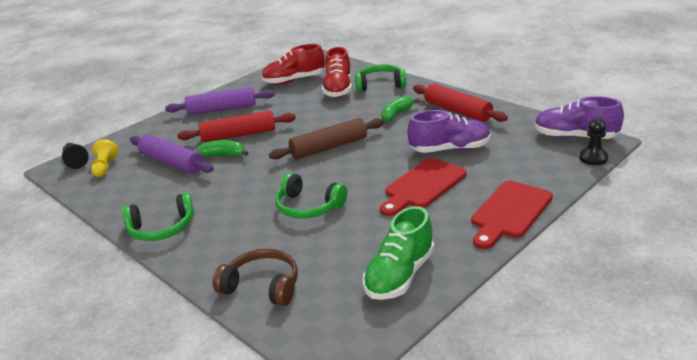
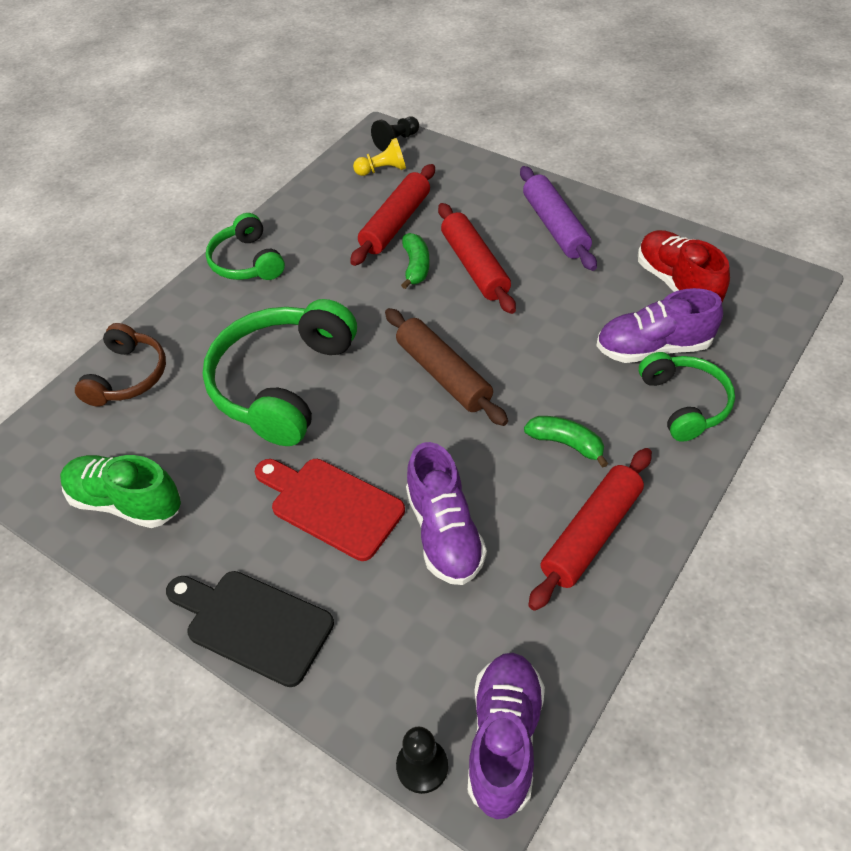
camera: 80 degrees right, 20 degrees up
(171, 162) = (395, 223): purple rolling pin -> red rolling pin
(308, 207) = (282, 383): green headphones -> green headphones, size x1.71
(338, 89) = (653, 348): red shoe -> purple shoe
(509, 212) = (253, 624): red cutting board -> black cutting board

